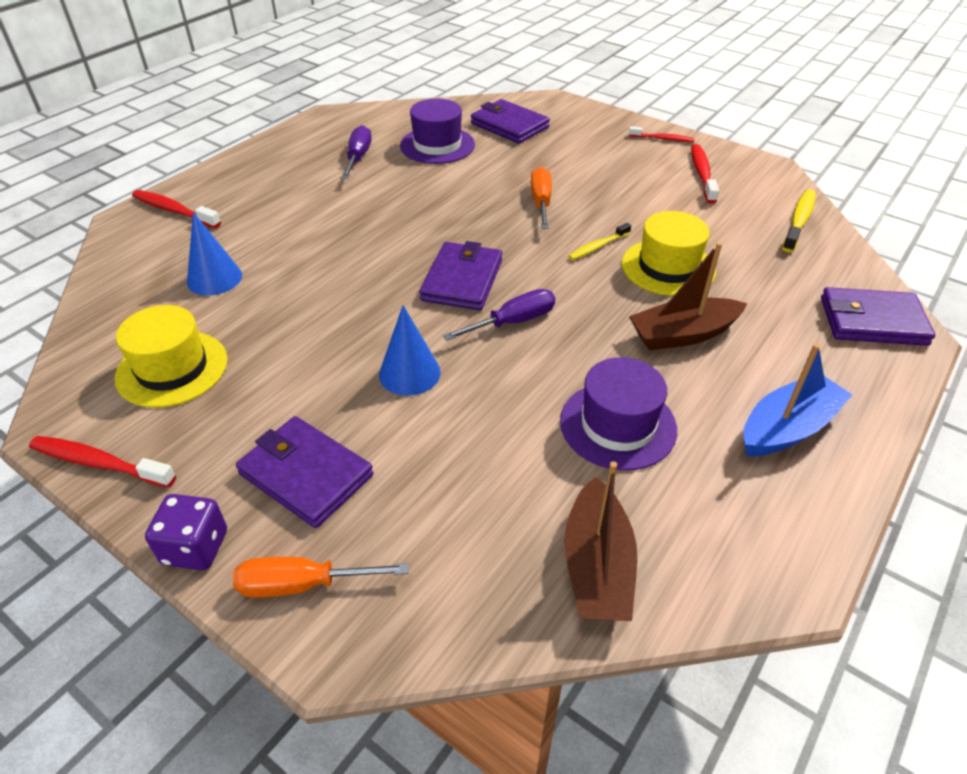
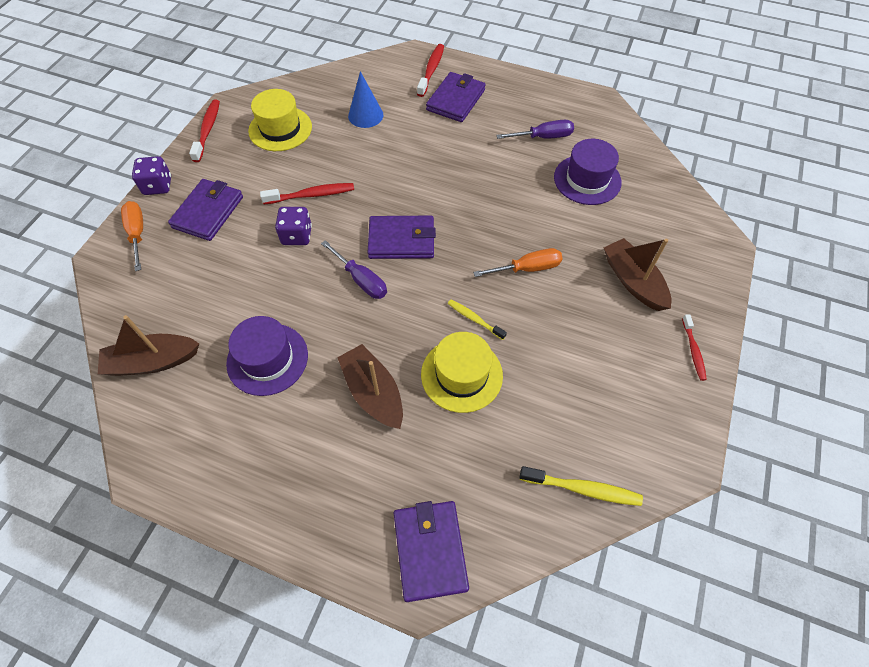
camera: 75 degrees right, 15 degrees up
(409, 373) = (297, 235): blue cone -> purple dice
(509, 125) = (650, 221): purple wallet -> purple wallet (456, 100)
(578, 149) = (633, 281): none -> brown boat
(702, 174) = (637, 393): red toothbrush -> red toothbrush (312, 195)
(787, 428) = (280, 471): blue boat -> none

